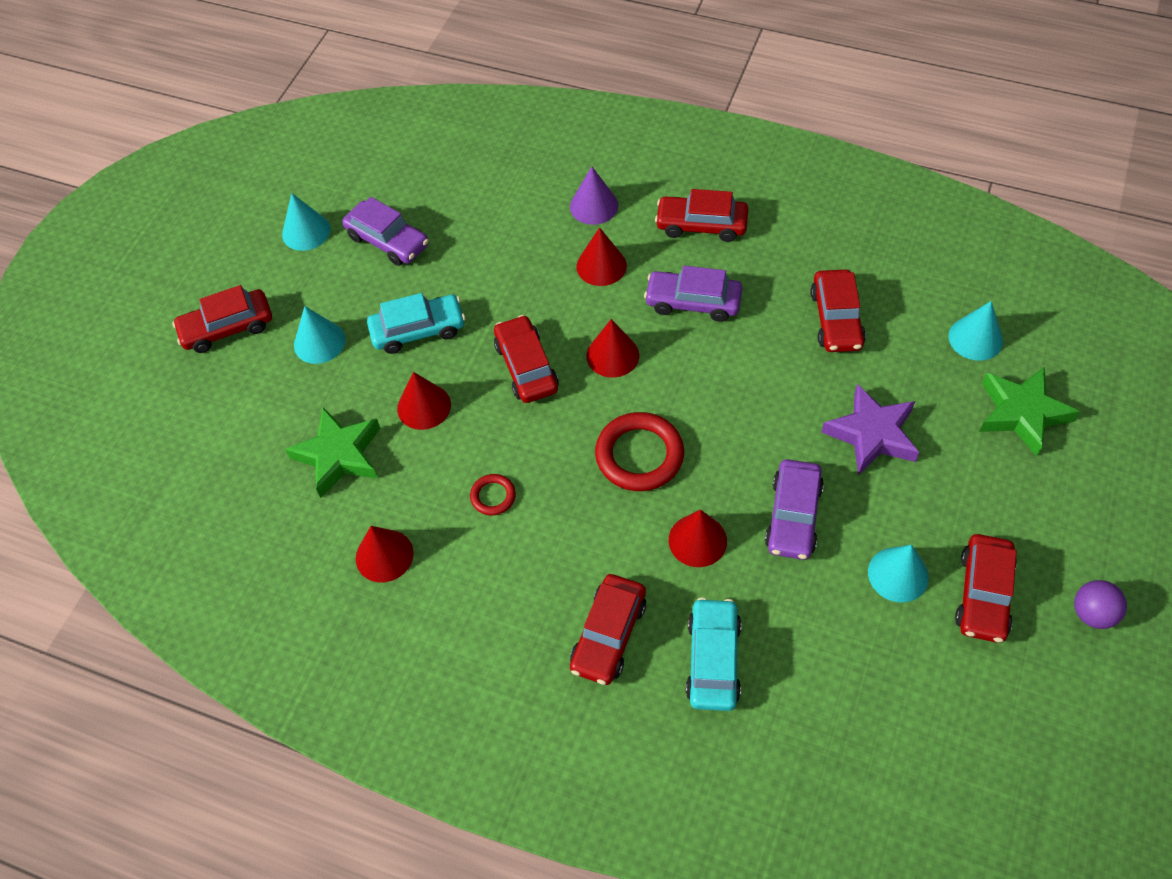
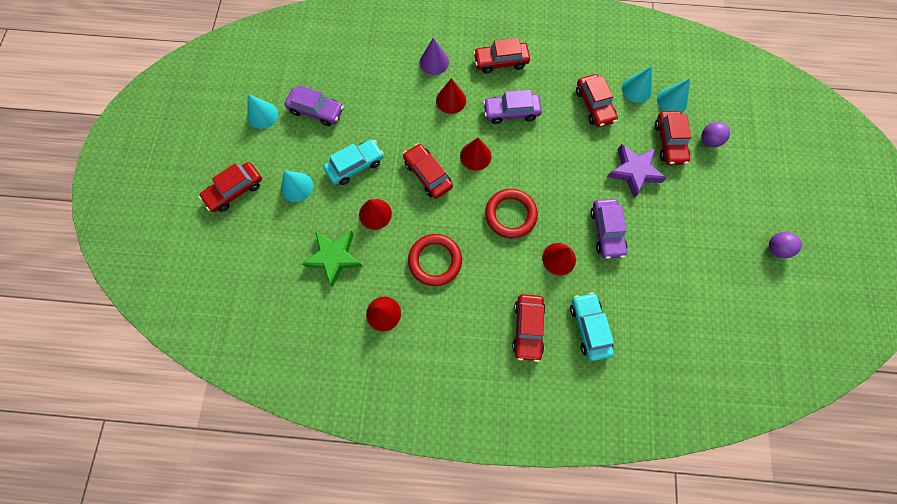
camera: 20 degrees left, 15 degrees up
(493, 496) = (435, 261): red ring -> red ring, size x1.96
(898, 574) = (671, 251): turquoise cone -> turquoise cone (636, 89)
(983, 594) = (718, 252): red car -> red car (669, 142)
(1021, 413) = (708, 141): green star -> purple ball

